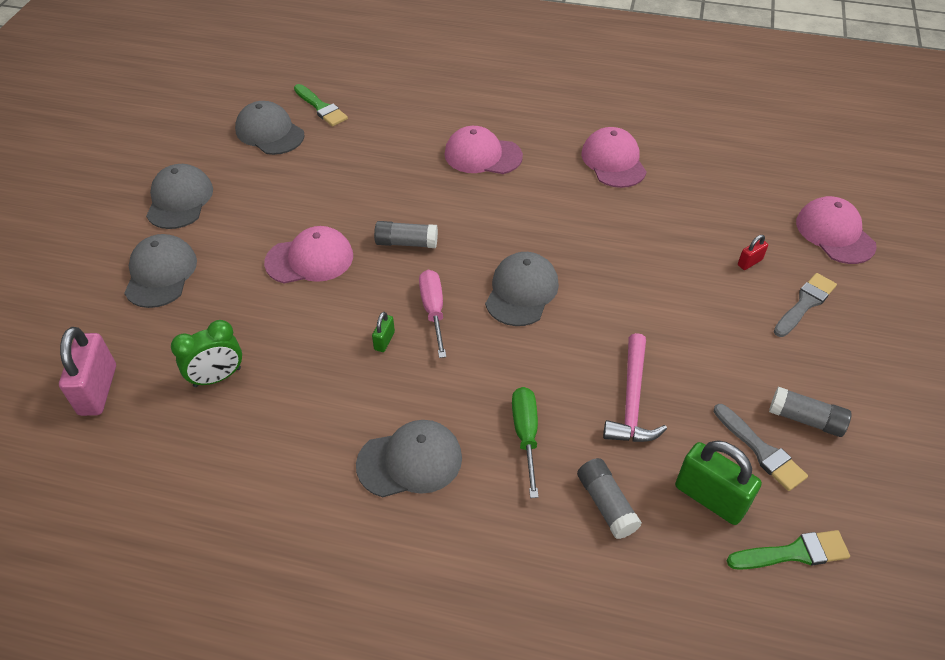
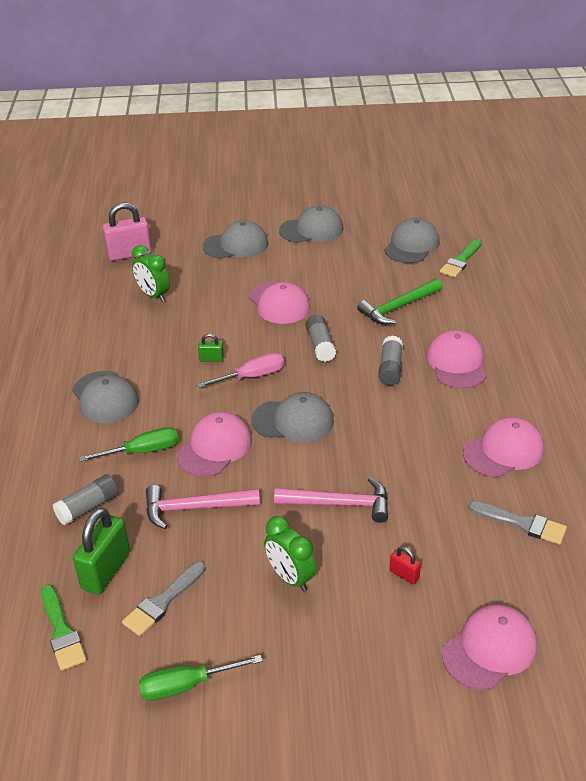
camera: 75 degrees right, 10 degrees down
(373, 170) = (397, 308): none -> green hammer
(541, 366) = (215, 447): none -> pink cap
(653, 283) = (340, 504): none -> pink hammer
(742, 341) = (290, 577): none -> green clock
(805, 303) = (363, 626): grey brush -> grey brush (522, 523)
(805, 419) = (207, 633): grey glue stick -> grey glue stick (390, 368)
(868, 448) = (185, 685): none -> green screwdriver

